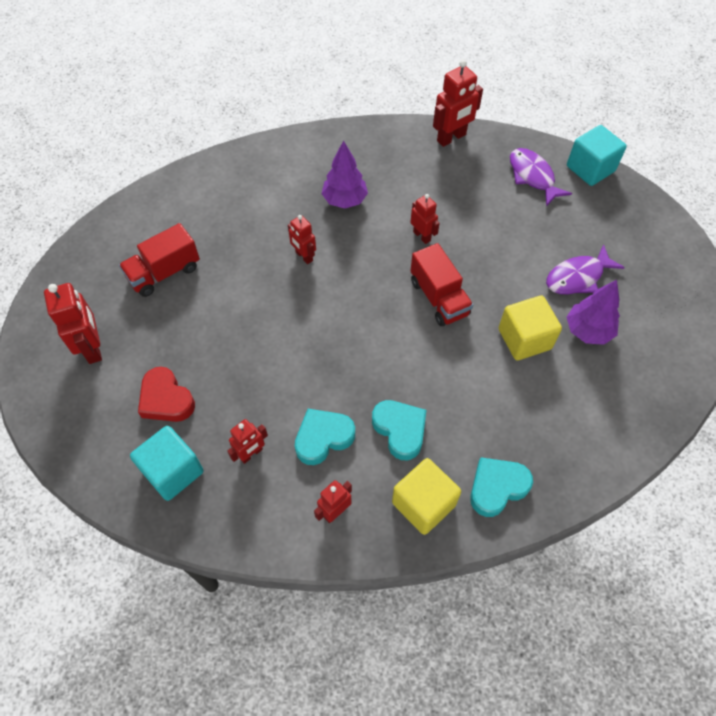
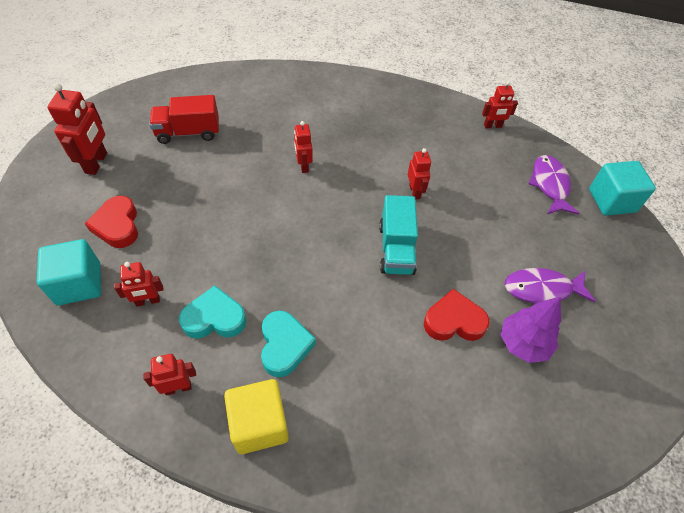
camera: 25 degrees right, 5 degrees down
(345, 200) = (367, 137): purple tree -> none
(439, 298) = (396, 249): red truck -> turquoise truck
(451, 138) = (492, 126): red robot -> red robot, size x0.61
(497, 487) = (338, 447): turquoise heart -> none
(524, 339) = (454, 321): yellow cube -> red heart

